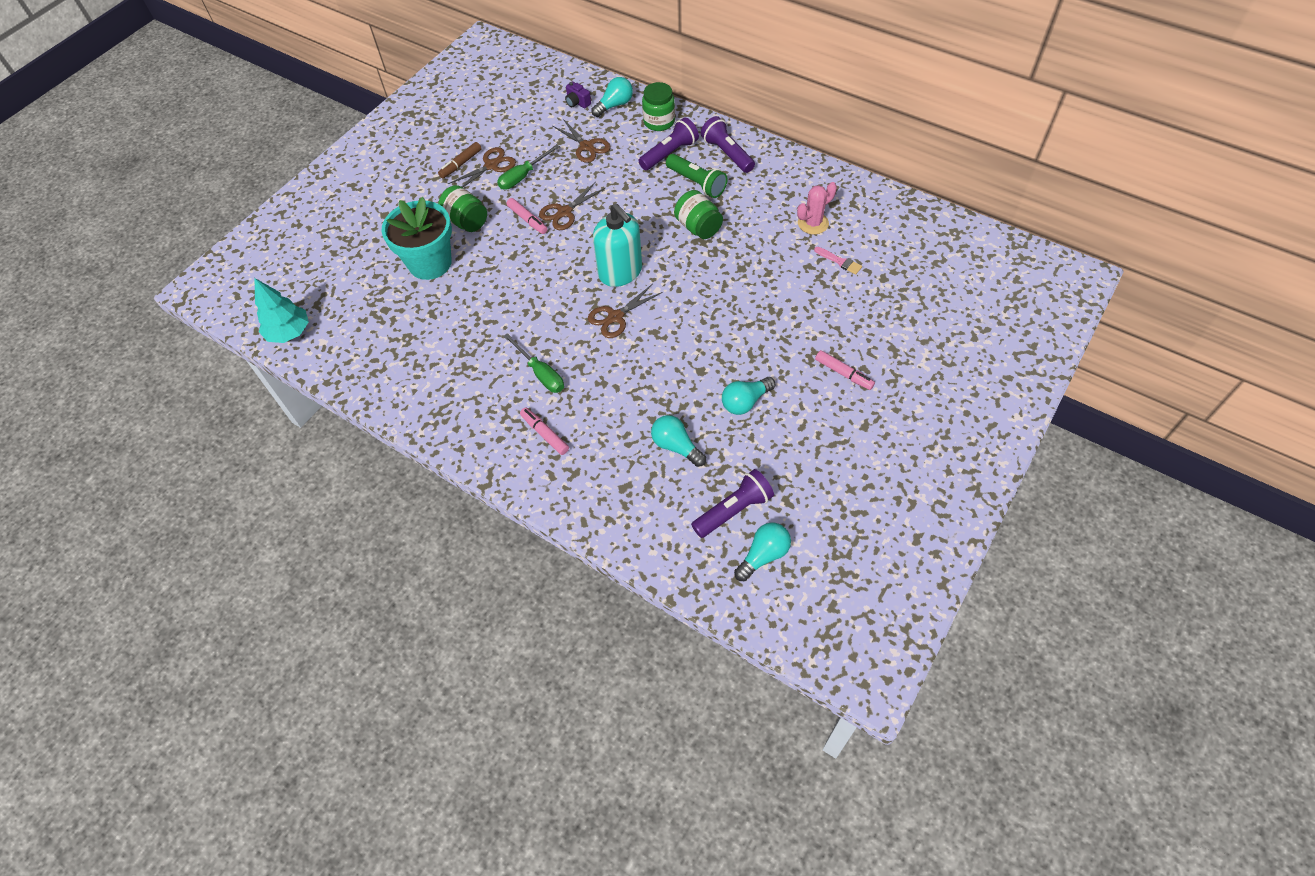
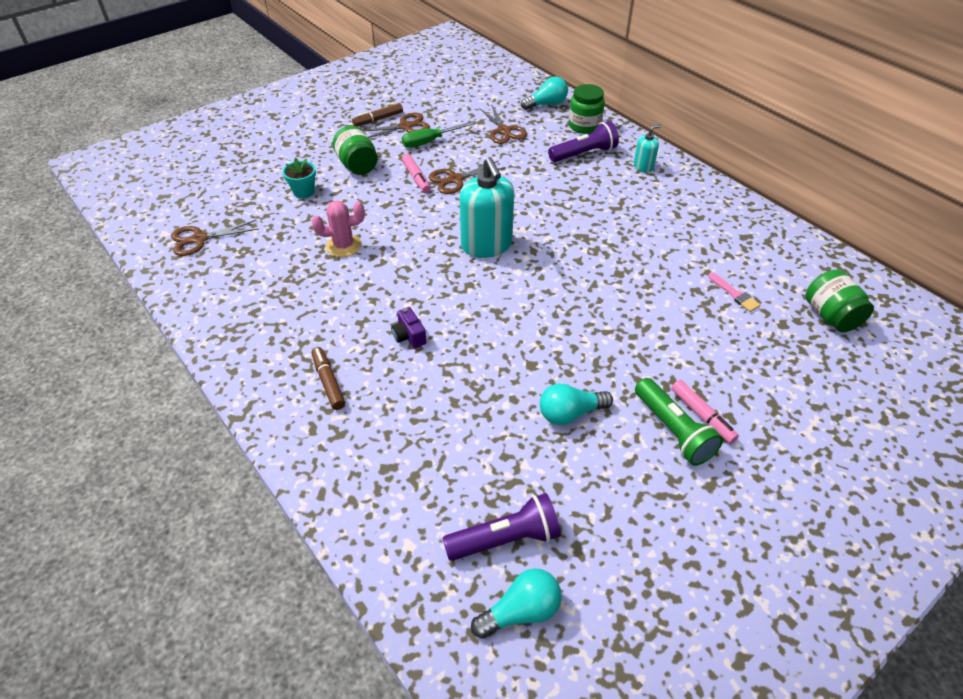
camera: 15 degrees right, 10 degrees down
(289, 333) = (140, 218): turquoise tree -> none
(430, 263) = (303, 192): turquoise flower pot -> turquoise flower pot, size x0.47
(540, 373) = (356, 319): green screwdriver -> none
(545, 434) = (328, 382): pink marker -> brown marker
(577, 102) = (511, 95): purple camera -> purple camera (409, 336)
(615, 317) = (461, 286): brown scissors -> brown scissors (199, 239)
(676, 446) = (468, 439): turquoise light bulb -> none
(697, 183) = (601, 185): green flashlight -> green flashlight (673, 430)
(698, 227) = (587, 224): green jar -> green jar (830, 316)
(727, 154) = (643, 167): purple flashlight -> turquoise soap dispenser
(813, 223) = (715, 250): pink cactus -> pink cactus (344, 246)

